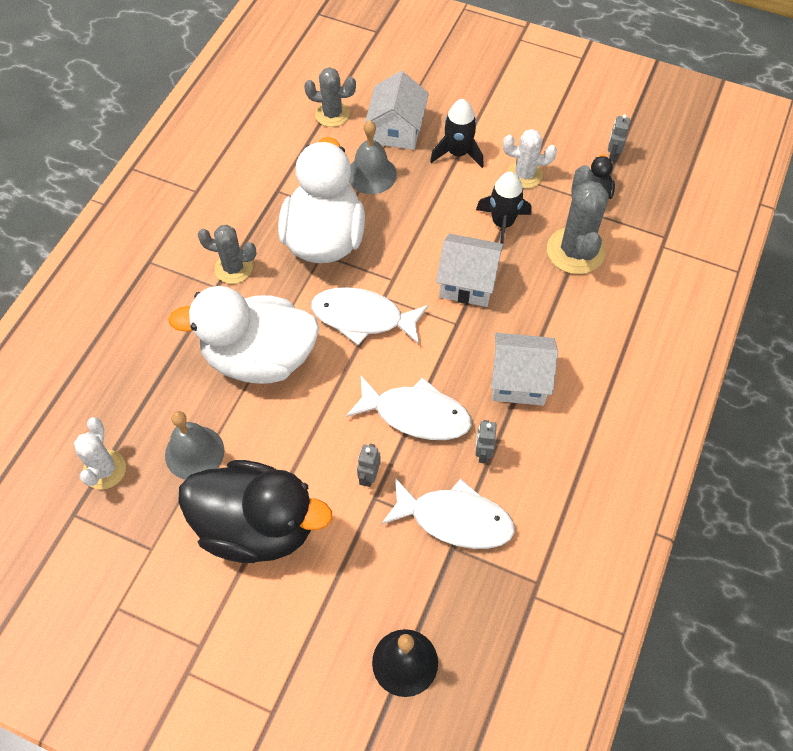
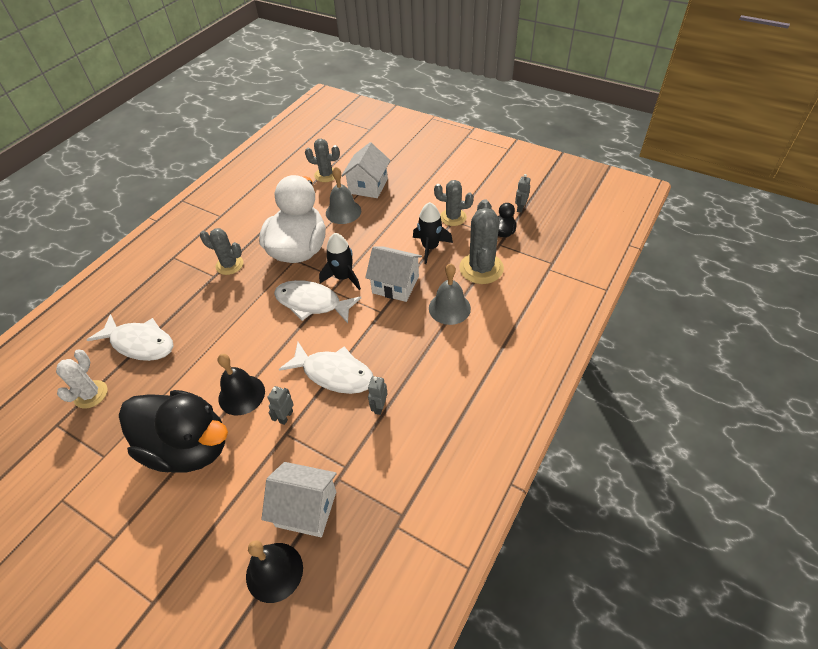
camera: 10 degrees right, 10 degrees down
(194, 452) = (160, 387): grey bell -> grey bell (449, 308)
(259, 358) = (229, 325): white duck -> none
(304, 453) = (241, 395): none -> black bell
(455, 519) = (345, 456): white fish -> white fish (140, 343)
(458, 153) = (408, 201): black rocket -> black rocket (343, 277)
(519, 381) = (419, 355): white house -> white house (306, 509)
(524, 175) = (453, 217): white cactus -> grey cactus

